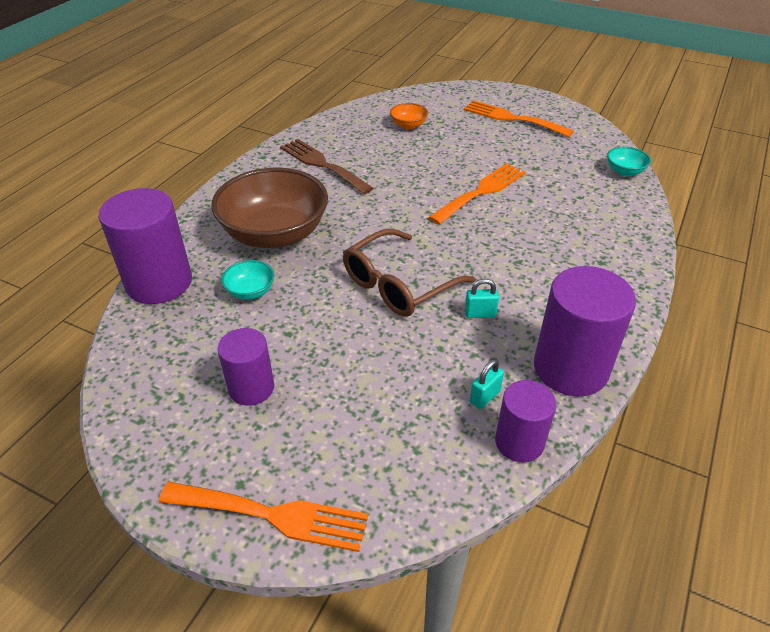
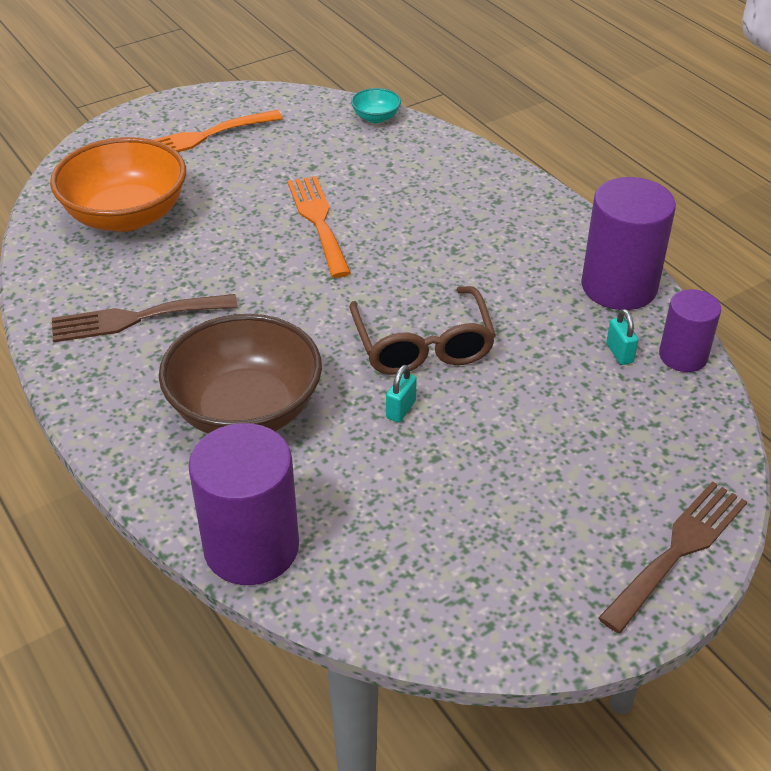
camera: 60 degrees left, 0 degrees up
(250, 291) = (339, 466): turquoise bowl -> none
(251, 388) = (501, 514): purple cylinder -> none
(273, 515) = (678, 550): orange fork -> brown fork
(408, 125) = (126, 216): orange bowl -> orange bowl, size x2.36
(480, 314) = (510, 308): turquoise padlock -> turquoise padlock (401, 409)

